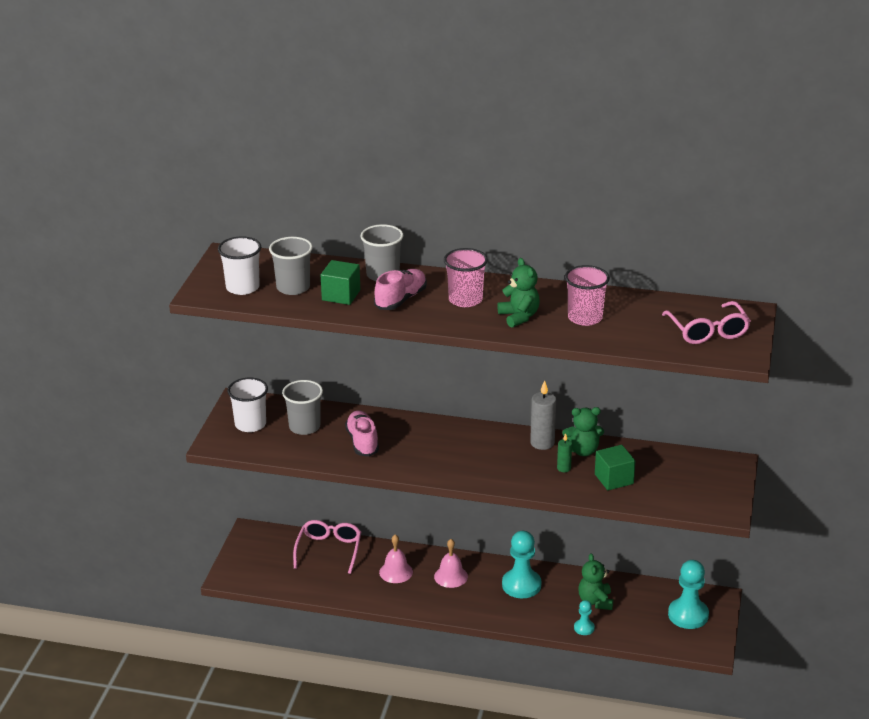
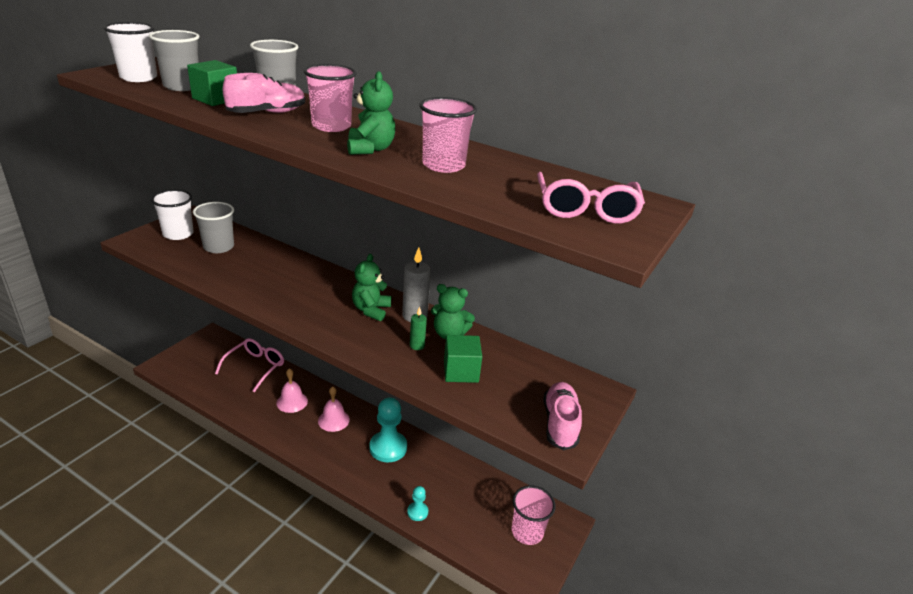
camera: 15 degrees right, 0 degrees up
(362, 442) = (253, 271): pink shoe -> pink shoe (559, 424)
(595, 601) = (445, 486): green teddy bear -> green teddy bear (371, 310)
(688, 615) = (527, 532): turquoise pawn -> pink cup

